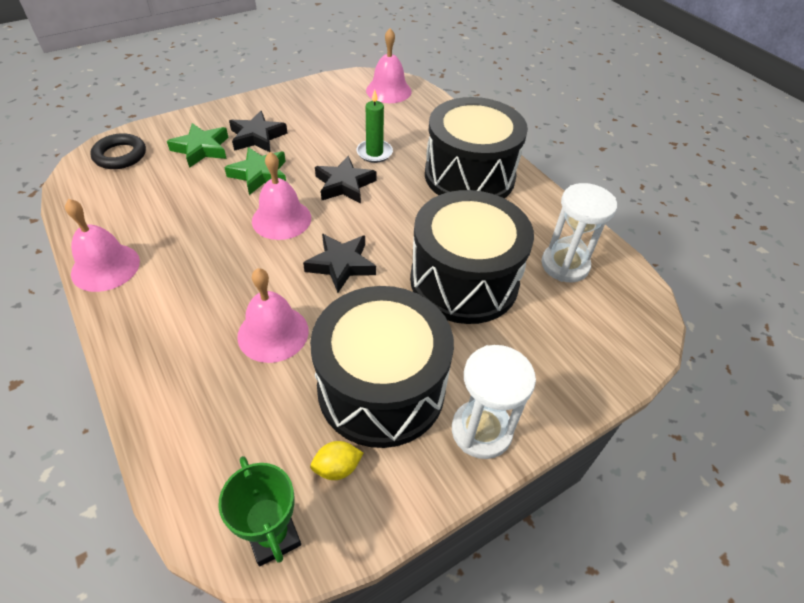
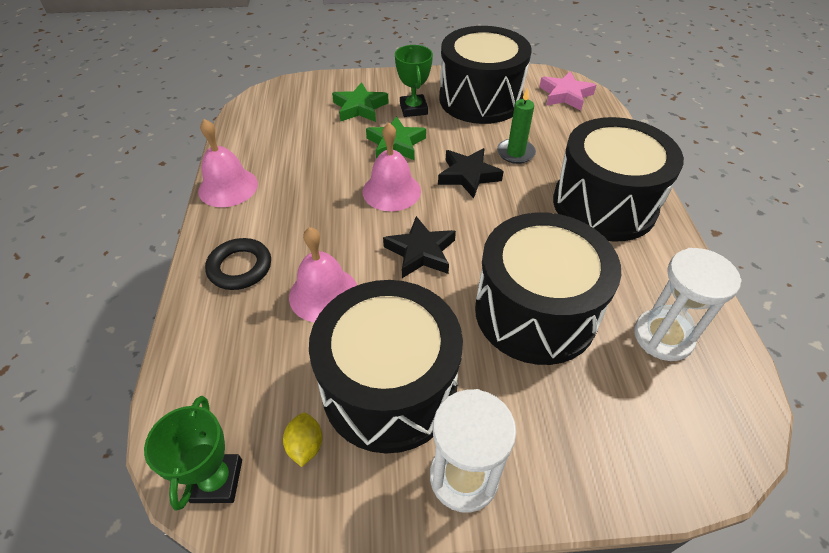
camera: 30 degrees right, 0 degrees up
(120, 155) = (292, 96): black ring -> black ring (240, 267)
(257, 137) = (413, 109): black star -> green trophy
(316, 112) = (480, 99): none -> black drum
(337, 468) = (305, 445): yellow lemon -> yellow lemon turned 75 degrees clockwise
(388, 90) = (565, 95): pink bell -> pink star

